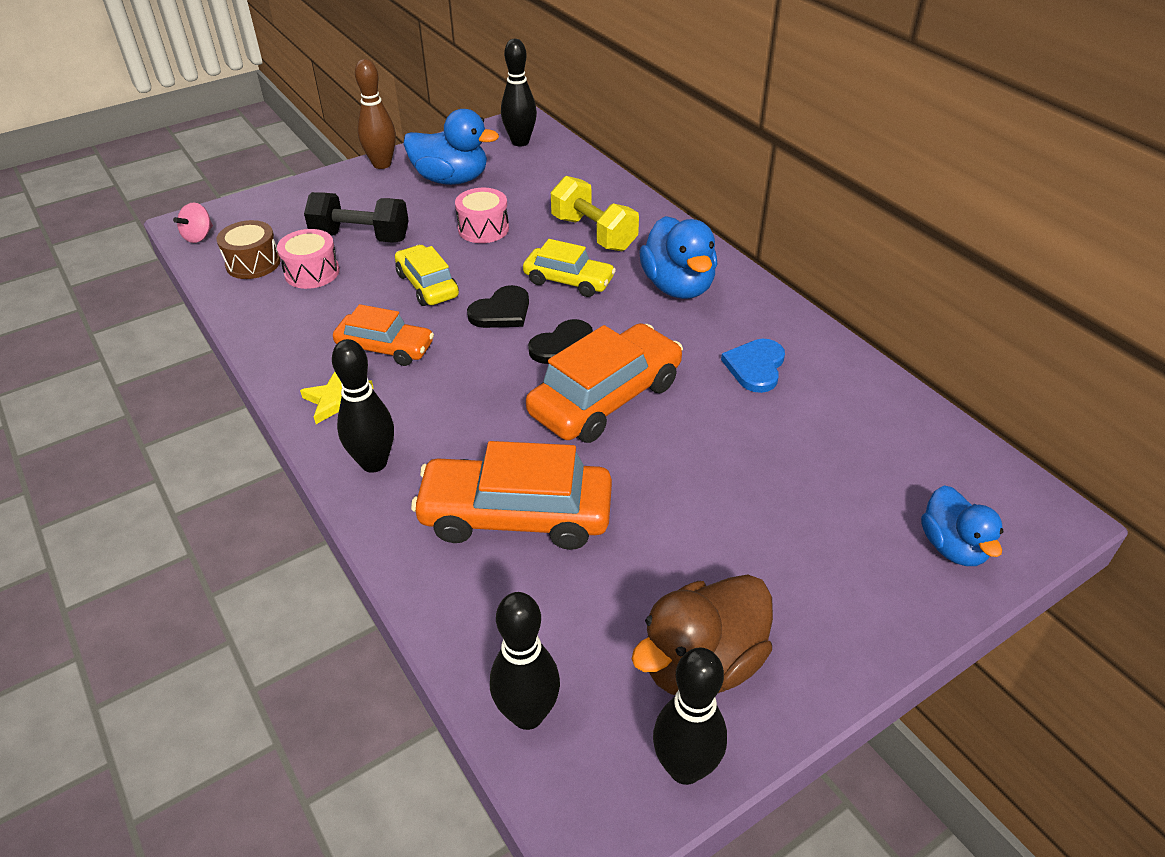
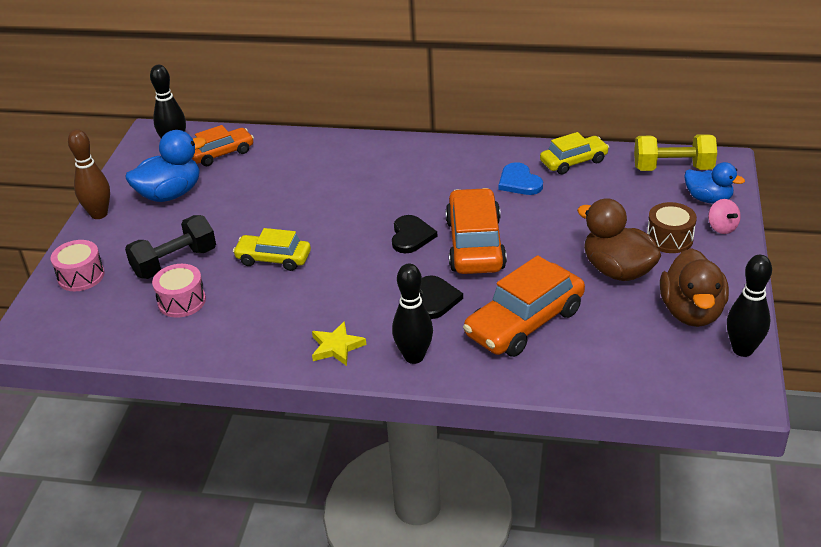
camera: 45 degrees left, 5 degrees down
(199, 236) = (48, 337): pink spinning top -> pink spinning top (722, 227)
(253, 263) = (127, 324): brown drum -> brown drum (669, 239)
(385, 348) = (312, 305): orange car -> orange car (221, 153)
(483, 229) = (248, 208): pink drum -> pink drum (81, 276)
(501, 311) = (344, 243): black heart -> black heart (435, 299)
(527, 714) = (662, 384): black bowling pin -> none
(568, 281) = (353, 203): yellow car -> yellow car (573, 162)
(593, 233) = (322, 170): yellow dumbbell -> yellow dumbbell (673, 168)
(678, 286) = (417, 169): blue duck -> none
(700, 541) = (617, 270): none -> brown duck

